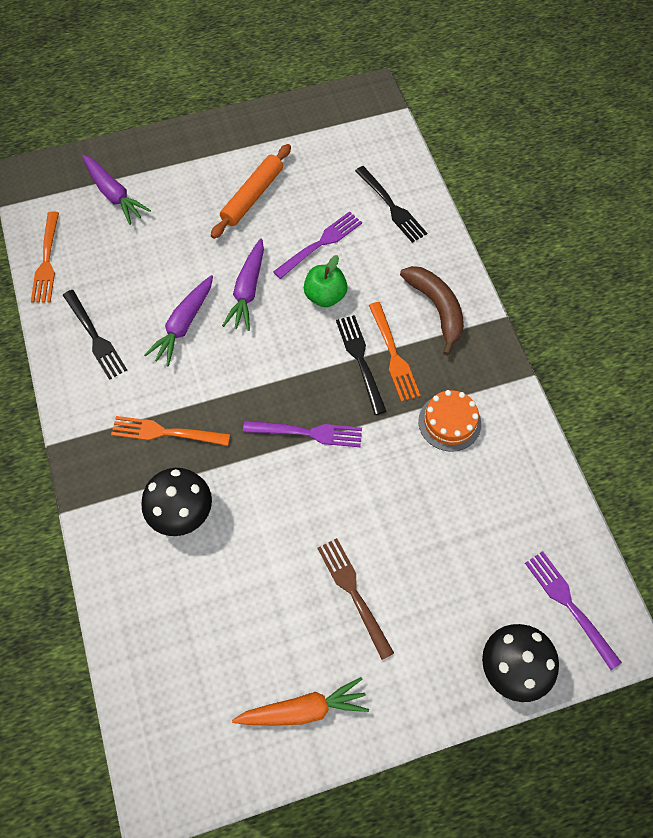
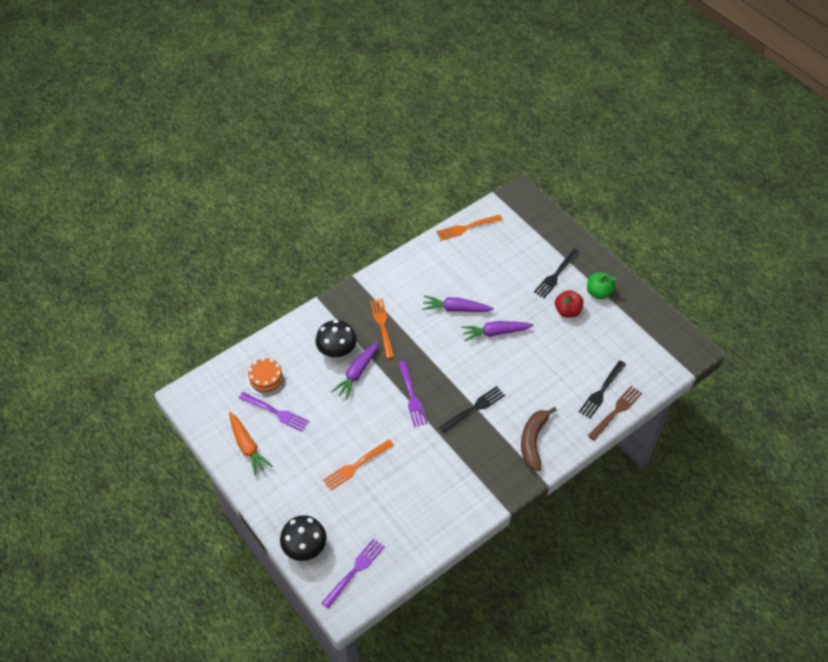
camera: 70 degrees right, 10 degrees down
(95, 337) = (428, 270): black fork -> black fork (556, 275)
(114, 194) = (530, 240): purple carrot -> purple carrot (357, 373)
(252, 196) = (567, 311): orange rolling pin -> red apple
(320, 244) = (550, 360): purple fork -> purple fork (276, 412)
(325, 296) = (512, 375): green apple -> green apple (598, 292)
(354, 593) = (321, 451): brown fork -> brown fork (616, 411)
(393, 355) = (486, 426): orange fork -> orange fork (356, 465)
(437, 308) = (533, 441): brown banana -> brown banana turned 150 degrees clockwise
(449, 422) = (452, 471): orange cake -> orange cake (266, 379)

